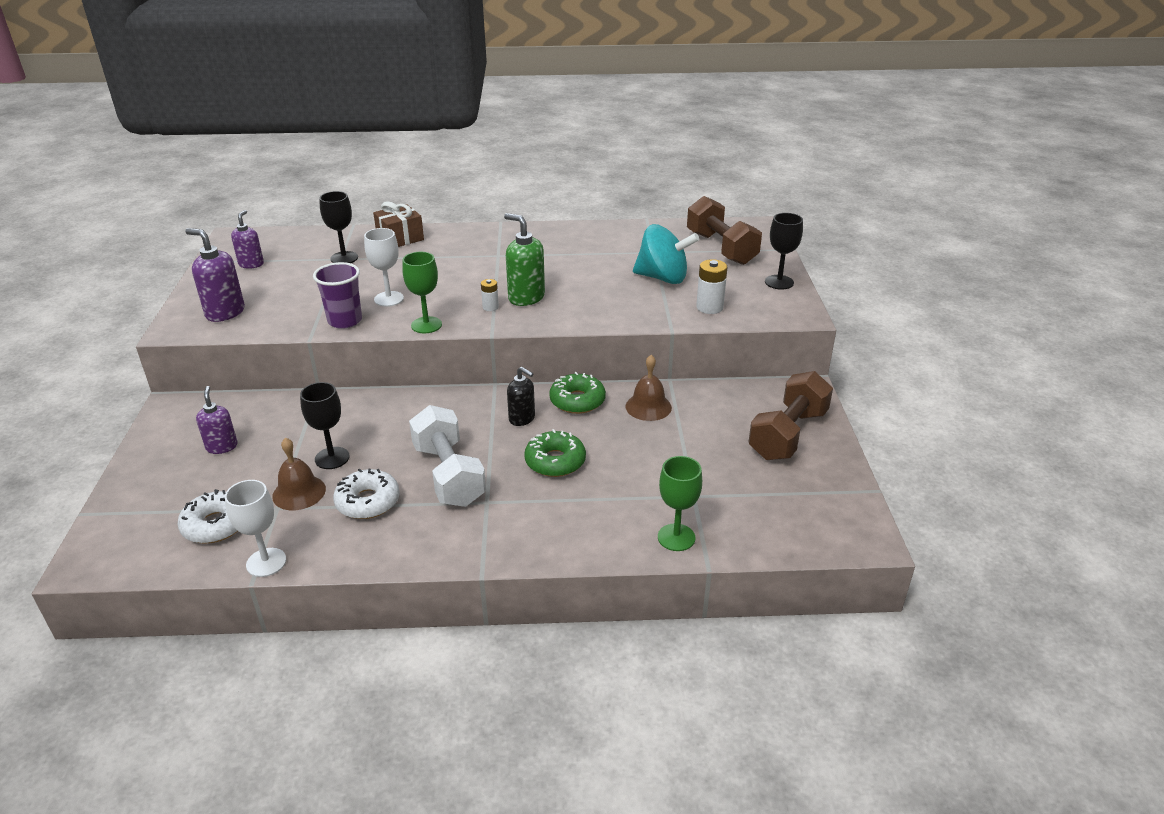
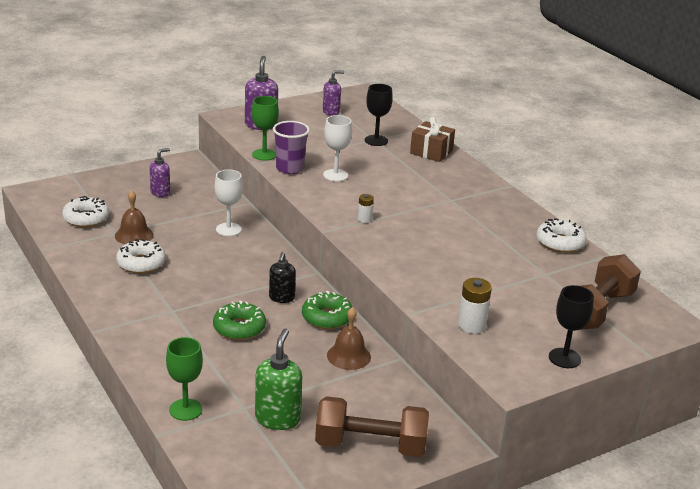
camera: 60 degrees right, 5 degrees down
(266, 562) = (63, 247): white goblet -> white goblet (228, 229)
(332, 458) = (177, 235): black goblet -> none
(426, 325) = (313, 200): green goblet -> green goblet (264, 155)
(449, 475) = (191, 286): white dumbbell -> none
(526, 297) = (395, 230): green soap dispenser -> green soap dispenser (277, 418)
(612, 231) = (560, 243): none -> white donut
(663, 278) = (500, 289): turquoise spinning top -> none

